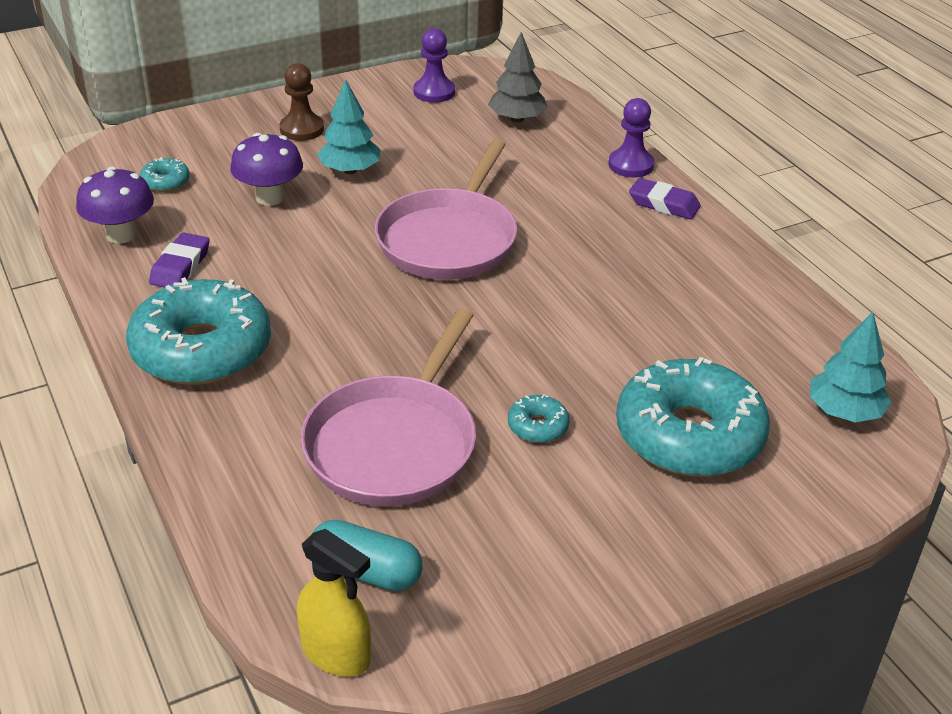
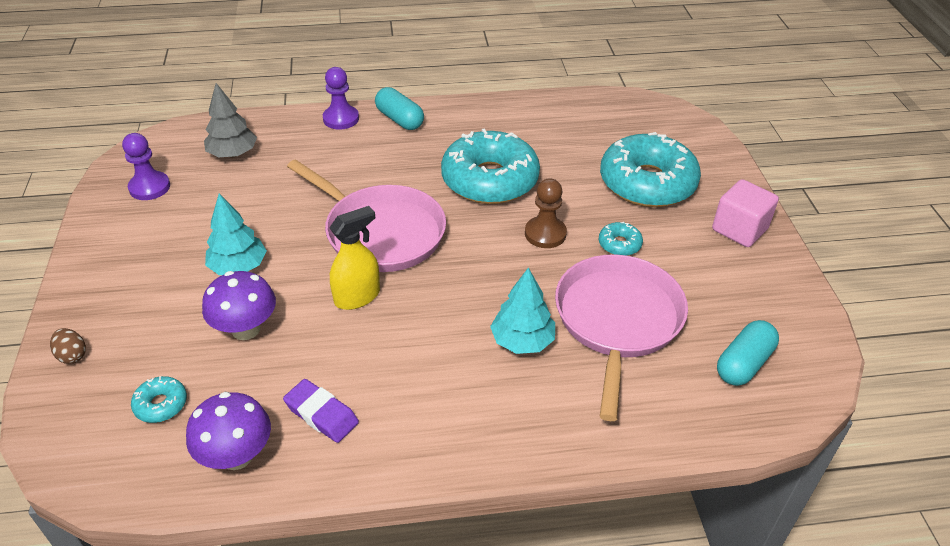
camera: 70 degrees left, 5 degrees up
(202, 350) = (458, 418): turquoise donut -> turquoise donut (490, 180)
(205, 125) = (72, 355): none -> brown egg
(302, 129) = (142, 284): brown pawn -> brown pawn (545, 234)
(336, 654) = (817, 395): yellow spray bottle -> yellow spray bottle (357, 297)
(394, 444) = (617, 320): pink pan -> pink pan turned 120 degrees counterclockwise
(644, 545) = (739, 229): none -> pink cube
(664, 204) = (400, 119): purple eraser -> turquoise capsule
(844, 411) = (643, 120): turquoise tree -> turquoise tree (522, 341)

